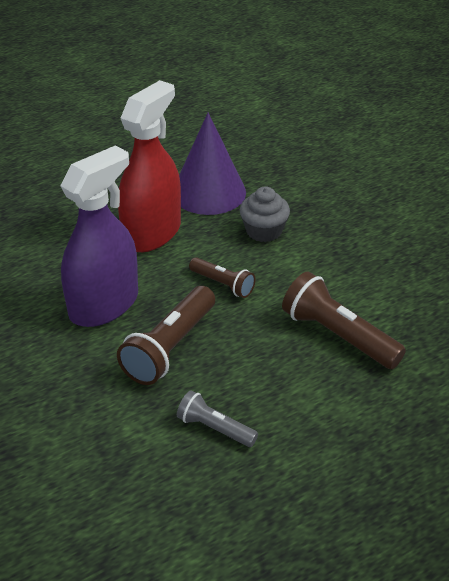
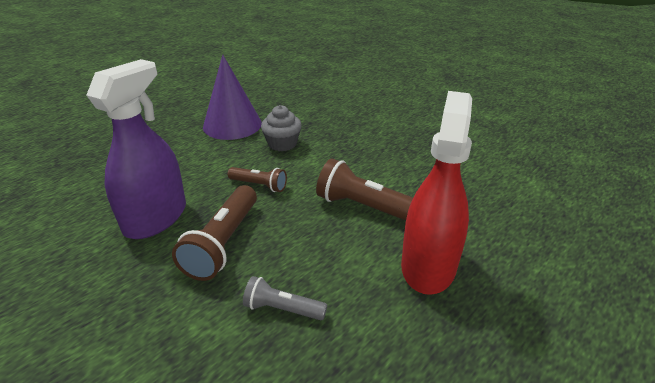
camera: 15 degrees left, 5 degrees down
(152, 233) = (191, 157): red spray bottle -> red spray bottle (428, 266)

